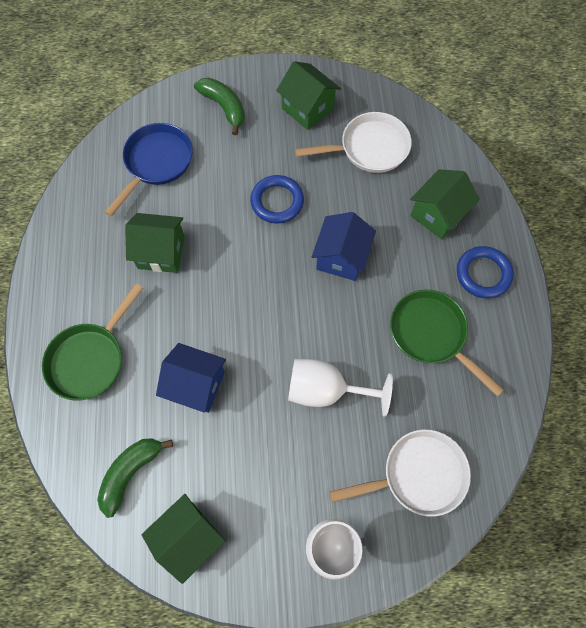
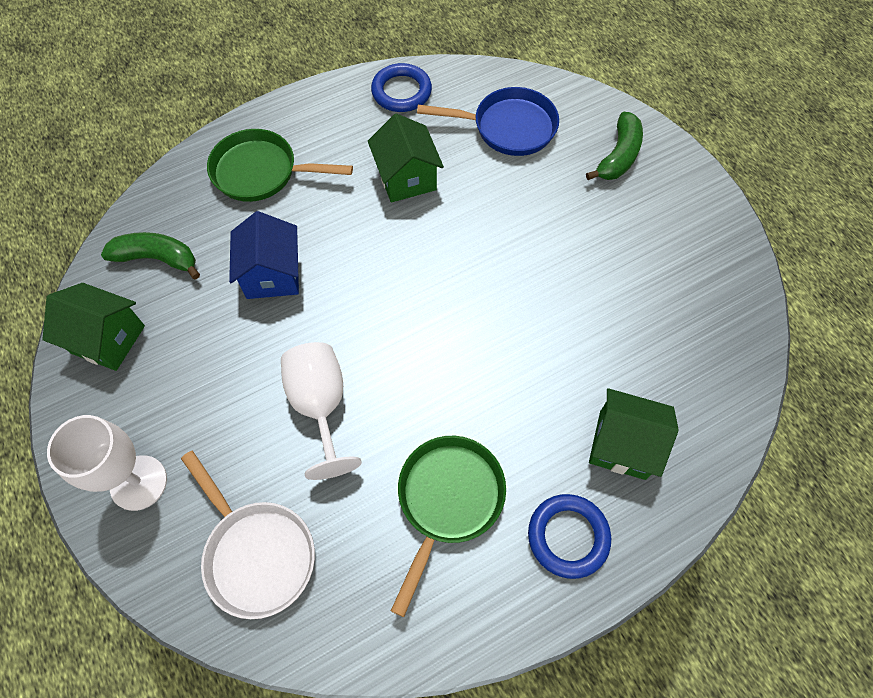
camera: 65 degrees right, 5 degrees down
(277, 201) = (531, 258): blue ring -> blue ring (401, 92)
(307, 108) = (676, 237): green house -> none
(341, 257) = (497, 355): blue house -> none
(369, 148) = (666, 326): white pan -> none

